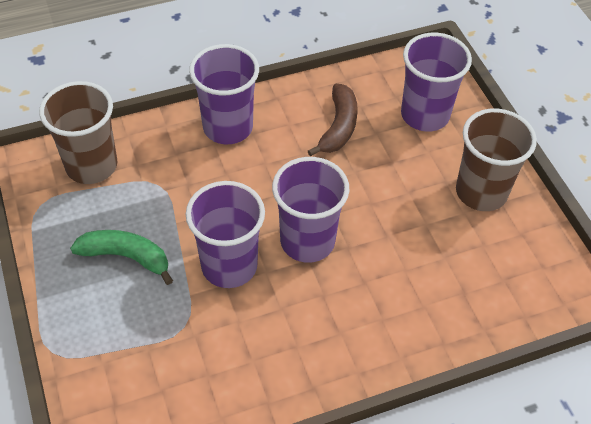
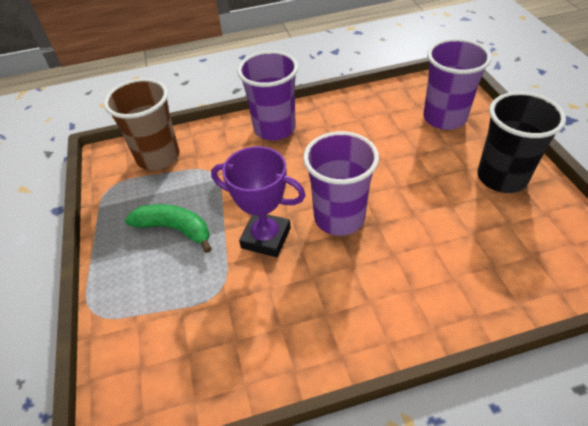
camera: 10 degrees right, 5 degrees down
(229, 266) = (266, 238): purple cup -> purple trophy
(338, 127) = (369, 127): brown banana -> none
(481, 192) = (501, 177): brown cup -> black cup

